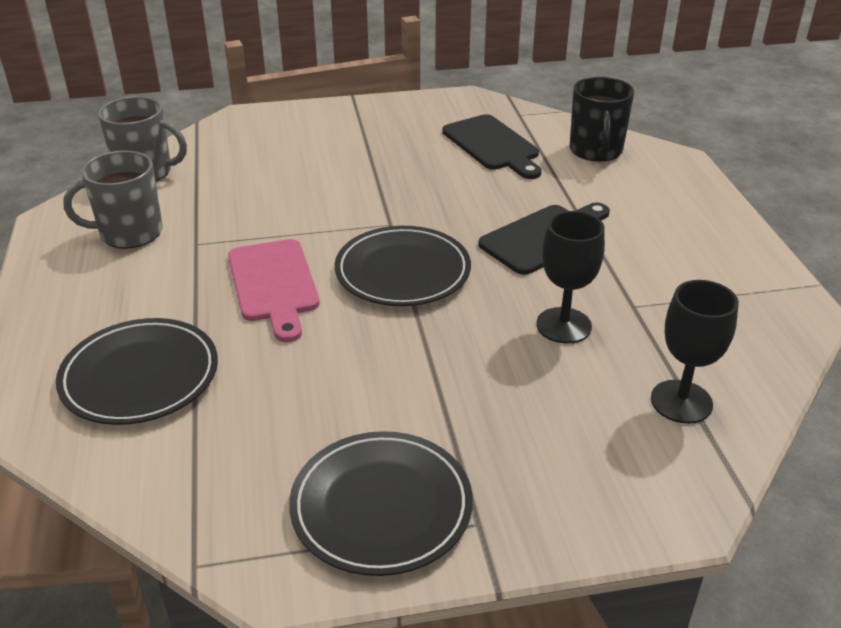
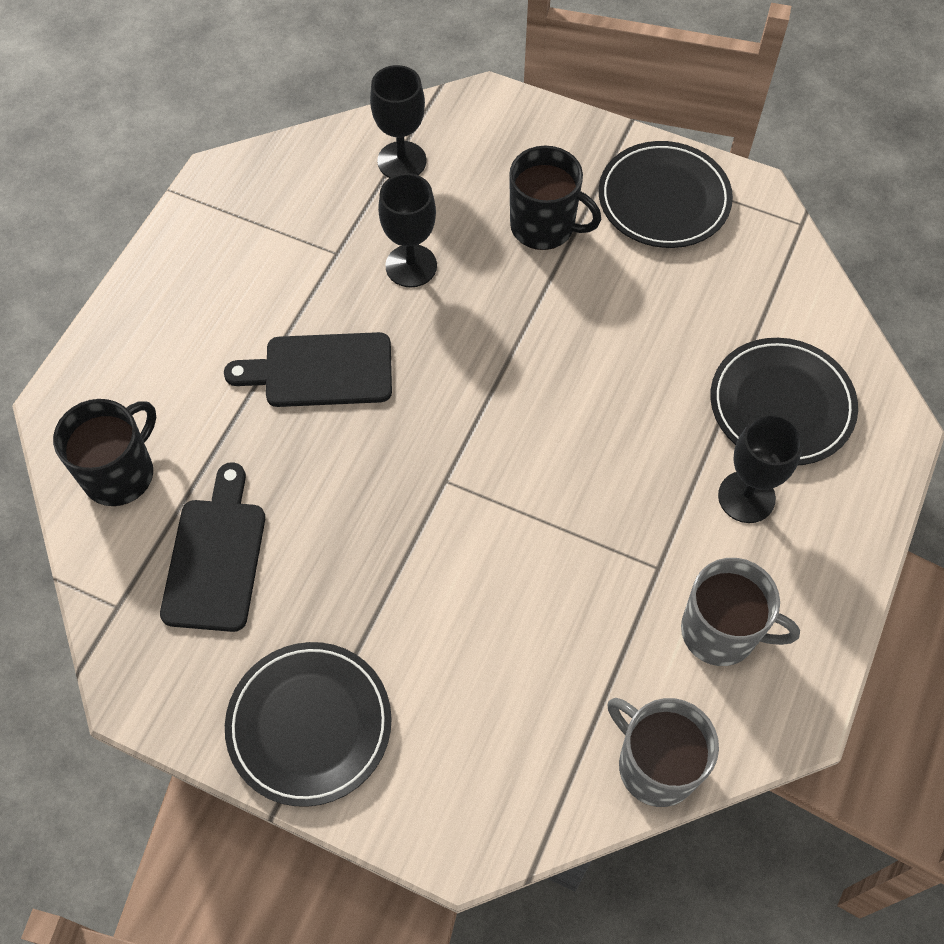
camera: 145 degrees left, 25 degrees up
(144, 304) = (746, 497): none -> black goblet
(274, 284) = (614, 455): pink cutting board -> none
(402, 271) = (487, 403): black plate -> black plate (309, 725)
(483, 413) = (544, 226): none -> black mug

